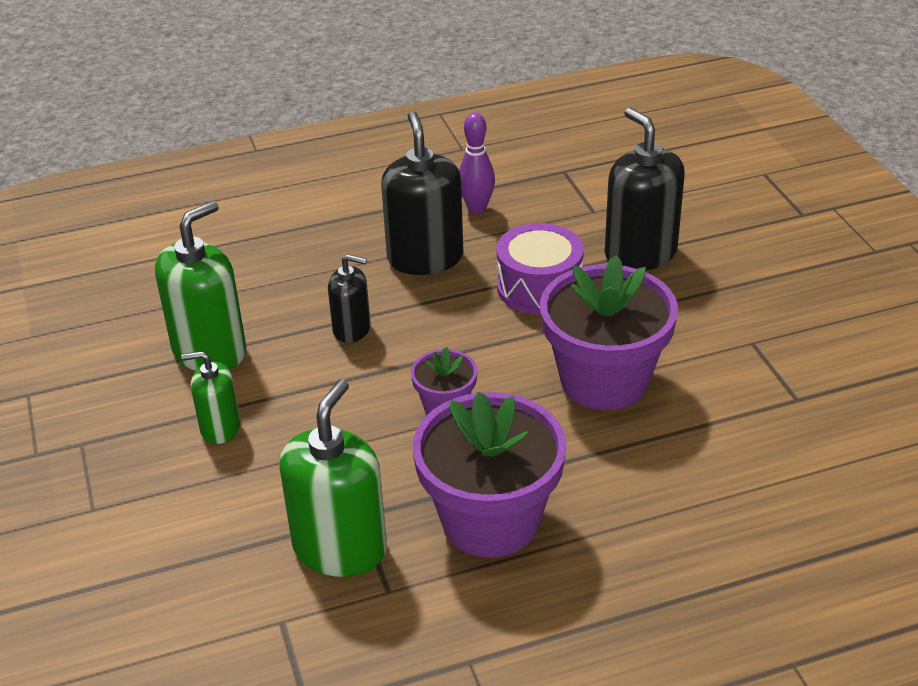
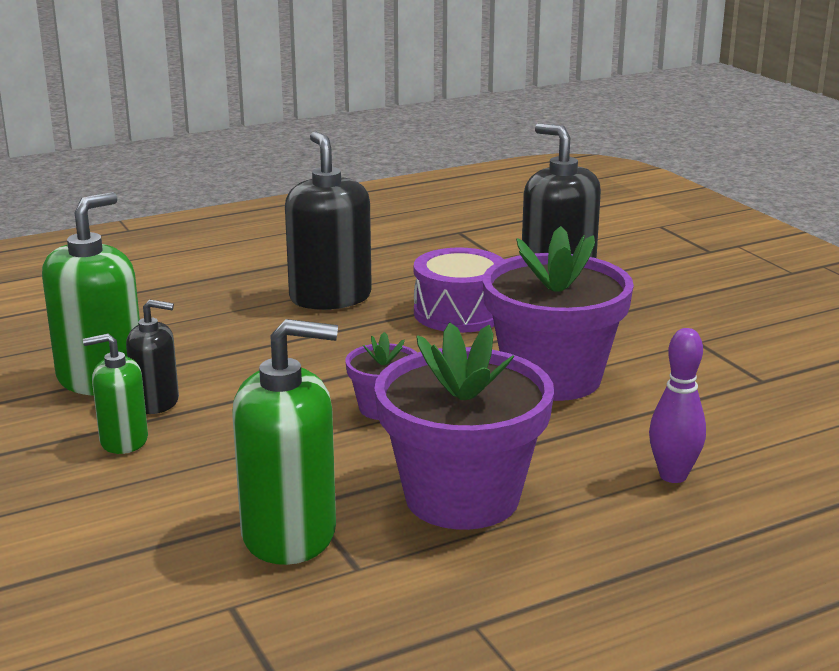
camera: 10 degrees left, 15 degrees down
(340, 548) = (289, 534): green soap dispenser -> green soap dispenser turned 75 degrees clockwise
(352, 329) = (262, 354): black soap dispenser -> black soap dispenser (156, 402)
(477, 208) = (376, 260): purple bowling pin -> purple bowling pin (673, 476)

